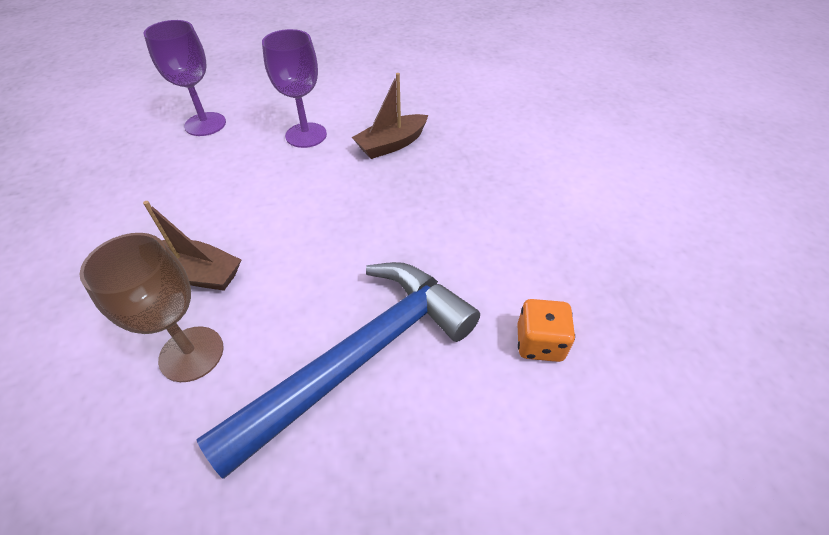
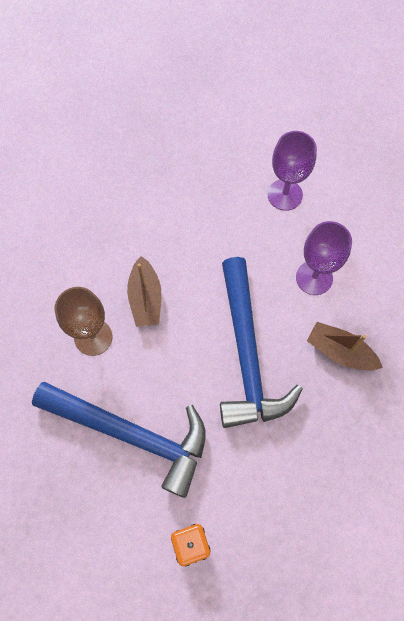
camera: 65 degrees right, 20 degrees up
(343, 208) = (247, 354): none -> blue hammer

